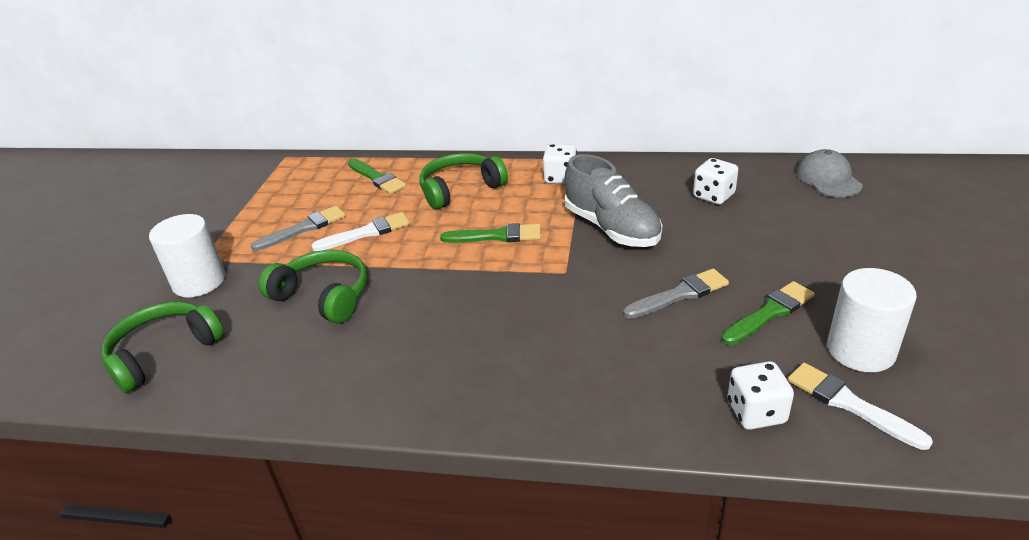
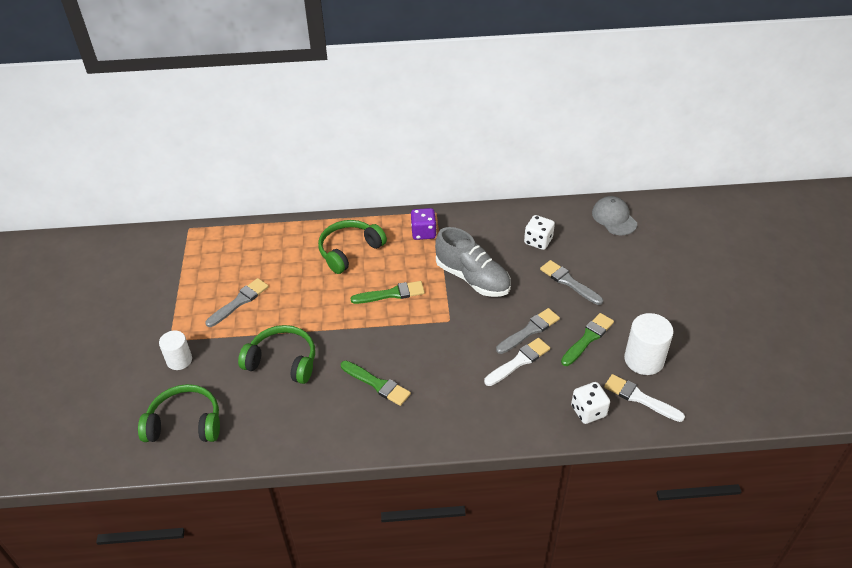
camera: 15 degrees left, 10 degrees up
(164, 353) = (185, 423): green headphones -> green headphones turned 60 degrees clockwise
(199, 281) = (179, 360): white cylinder -> white cylinder, size x0.65
(366, 233) = (291, 301): white brush -> white brush (519, 361)
(377, 178) = (278, 245): green brush -> green brush (377, 384)
(560, 177) = (423, 233): white dice -> purple dice
(750, 243) = (569, 282): none -> grey brush

